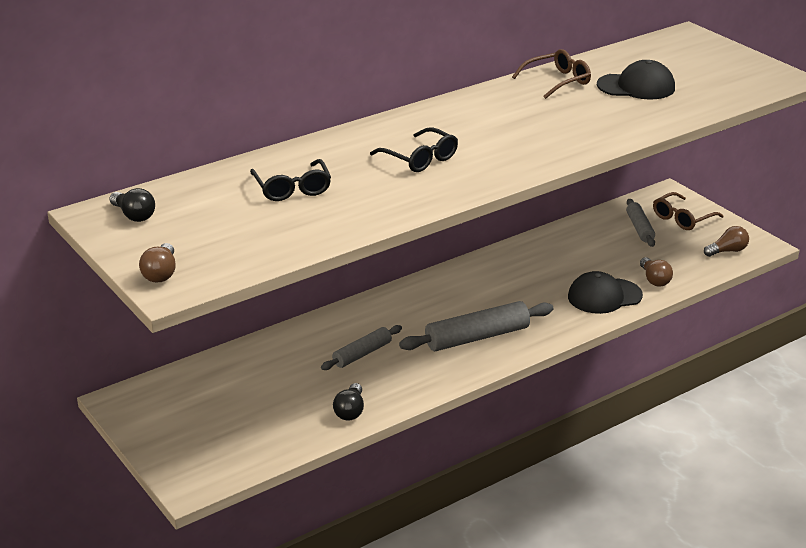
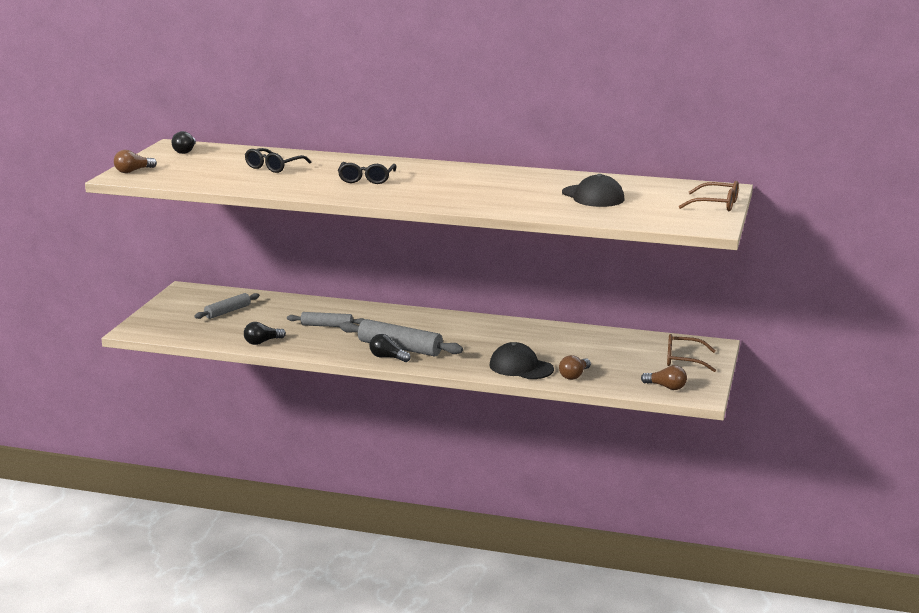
camera: 50 degrees right, 10 degrees down
(491, 354) = (387, 357): none -> black light bulb
(557, 81) = (553, 179): brown glasses -> brown glasses (715, 204)
(639, 228) = (638, 351): grey rolling pin -> grey rolling pin (227, 311)

